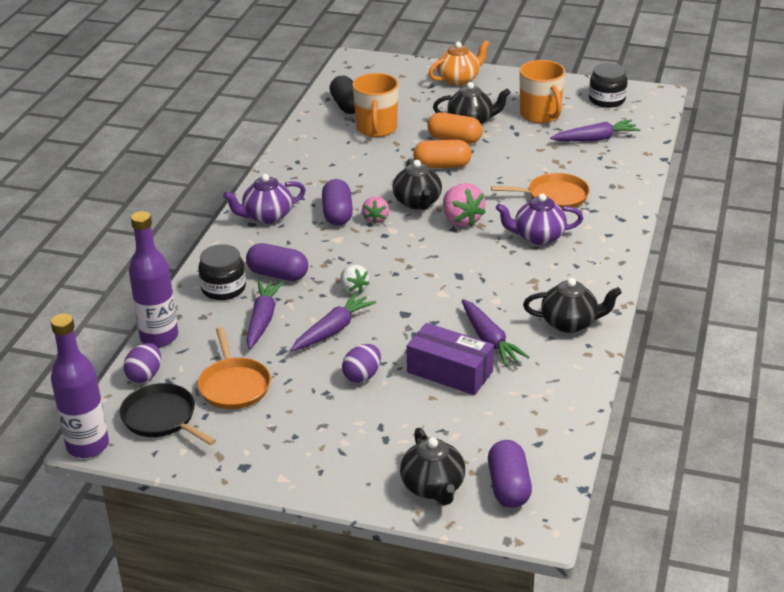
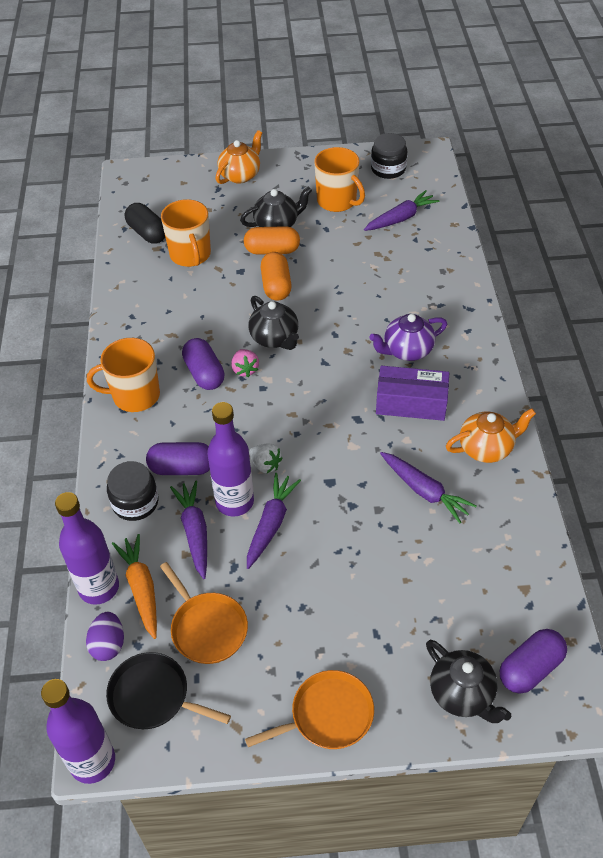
camera: 20 degrees left, 15 degrees up
(194, 346) = (141, 588): none -> orange carrot
(266, 216) = (135, 396): purple teapot -> orange mug
(310, 308) = (234, 502): none -> purple bottle
(362, 376) = (327, 574): purple egg -> none
(442, 166) = (276, 286): orange capsule -> orange capsule turned 75 degrees counterclockwise
(449, 372) = (407, 542): purple box -> purple box (411, 403)
(461, 220) = (326, 349): pink strawberry -> none
(509, 487) = (530, 669): purple capsule -> purple capsule turned 75 degrees clockwise
(554, 196) = (397, 297): orange pan -> orange pan (328, 715)
(570, 323) = (486, 448): black teapot -> orange teapot

